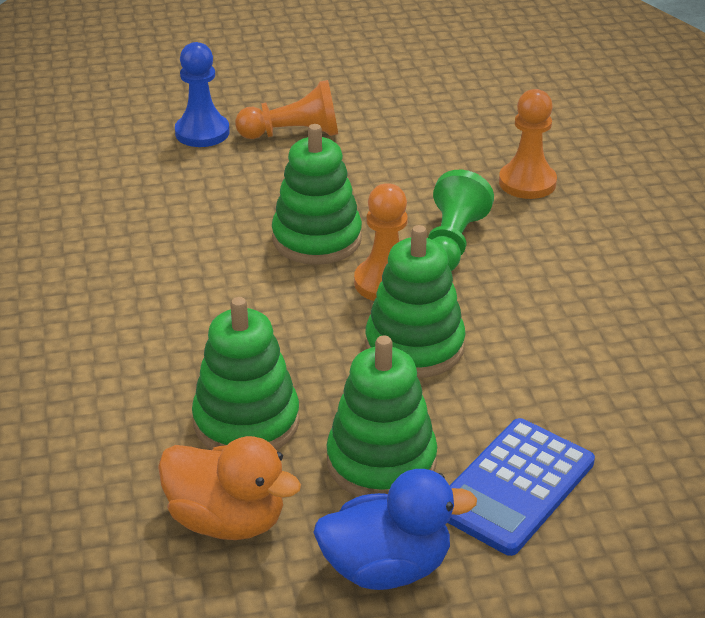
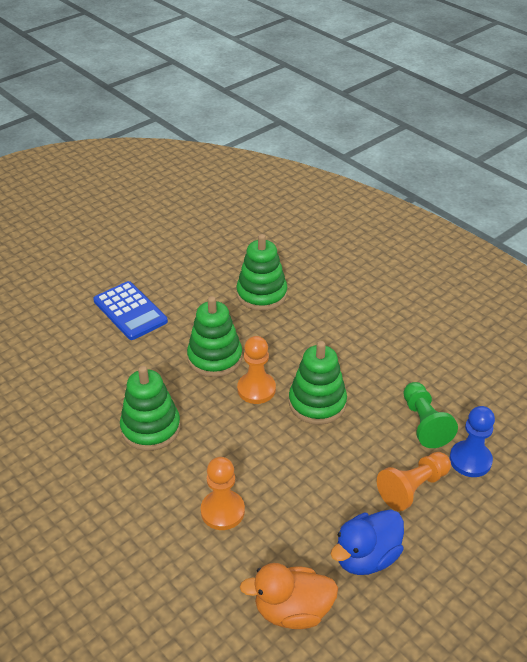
camera: 150 degrees right, 5 degrees up
(227, 520) = (235, 259): orange duck -> orange duck (292, 610)
(381, 462) = (192, 300): green stacking toy -> green stacking toy (151, 428)
(387, 568) = (164, 266): blue duck -> blue duck (366, 557)
(452, 242) = (239, 434): green pawn -> green pawn (424, 423)
(515, 487) = (130, 311): blue calculator -> blue calculator turned 135 degrees clockwise

